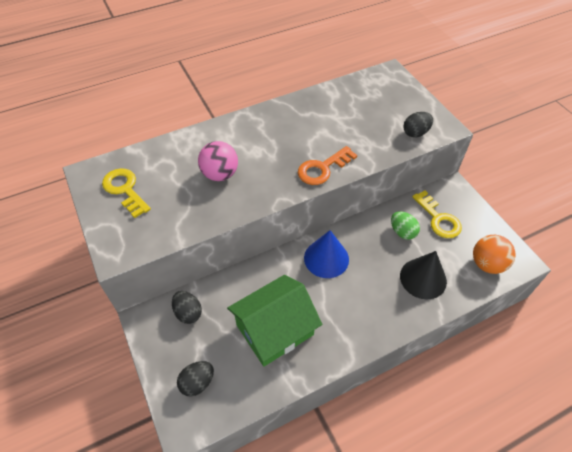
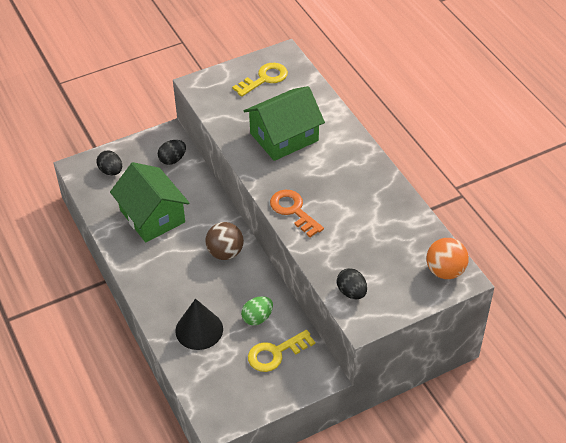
camera: 90 degrees right, 5 degrees down
(220, 174) = (284, 137): pink ball -> green house
(326, 258) = (225, 253): blue cone -> brown ball
(487, 264) = (214, 389): orange ball -> orange ball (445, 271)

